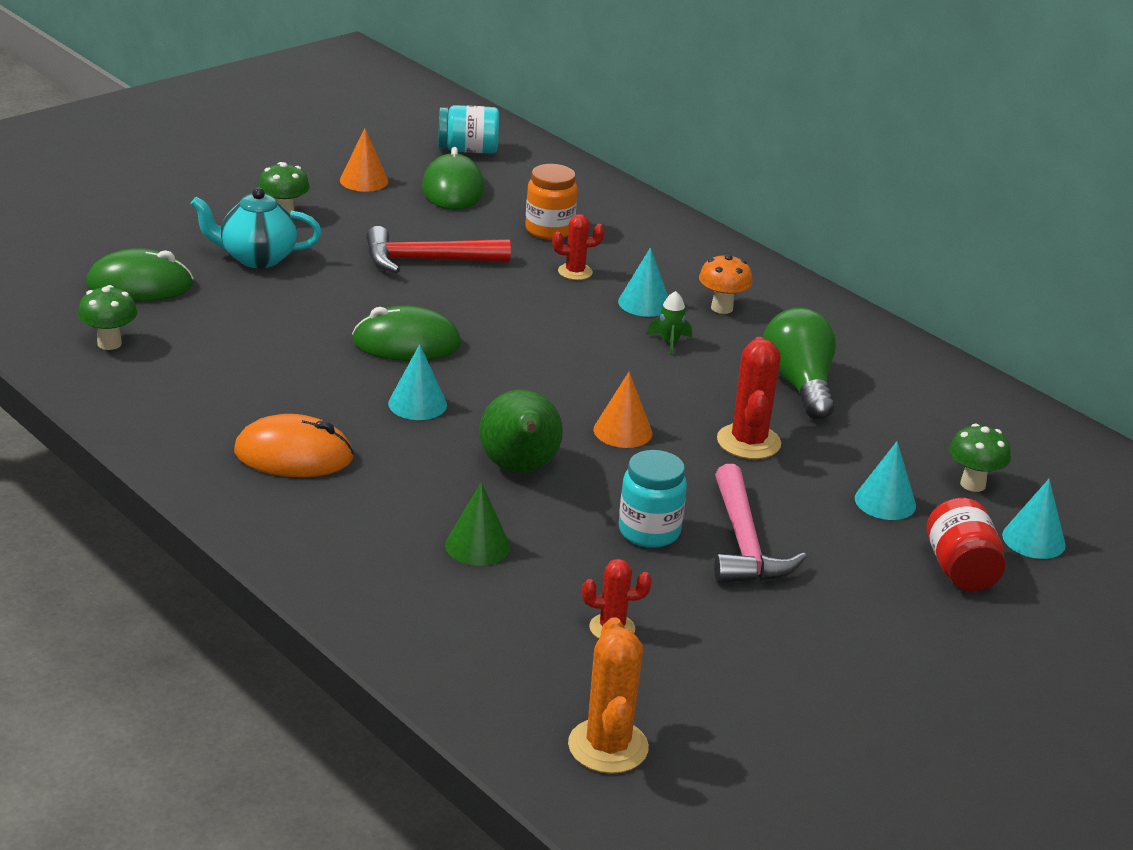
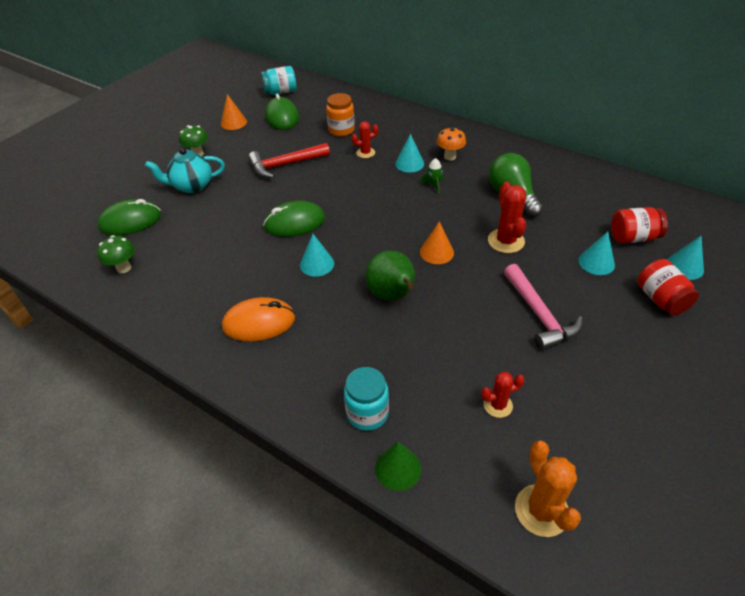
camera: 10 degrees left, 15 degrees up
(477, 545) = (392, 362): green cone -> green cone (398, 468)
(649, 531) = (484, 321): turquoise jar -> turquoise jar (367, 413)
(973, 484) = (633, 237): green mushroom -> red jar

